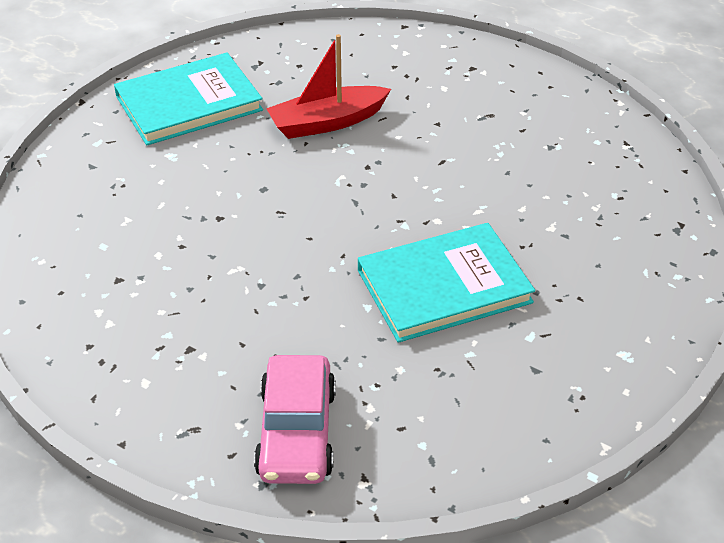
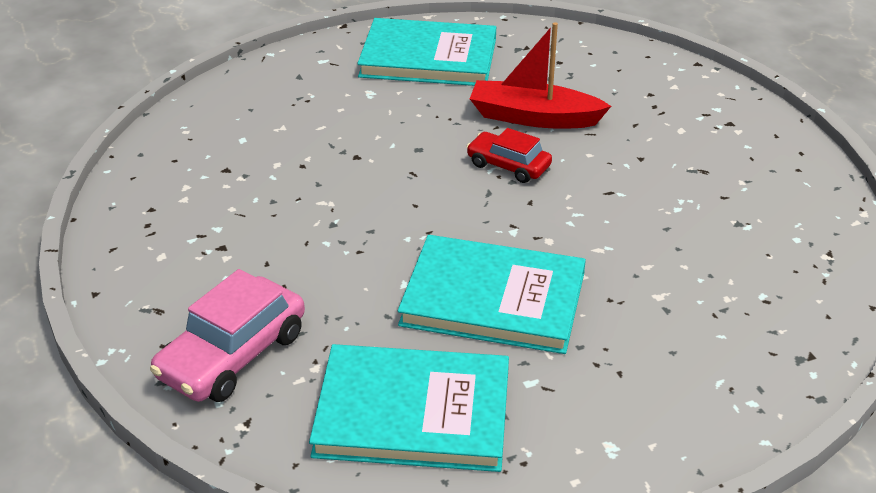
camera: 35 degrees right, 5 degrees down
(348, 172) = (508, 165): none -> red car
(475, 403) = (413, 413): none -> turquoise book

